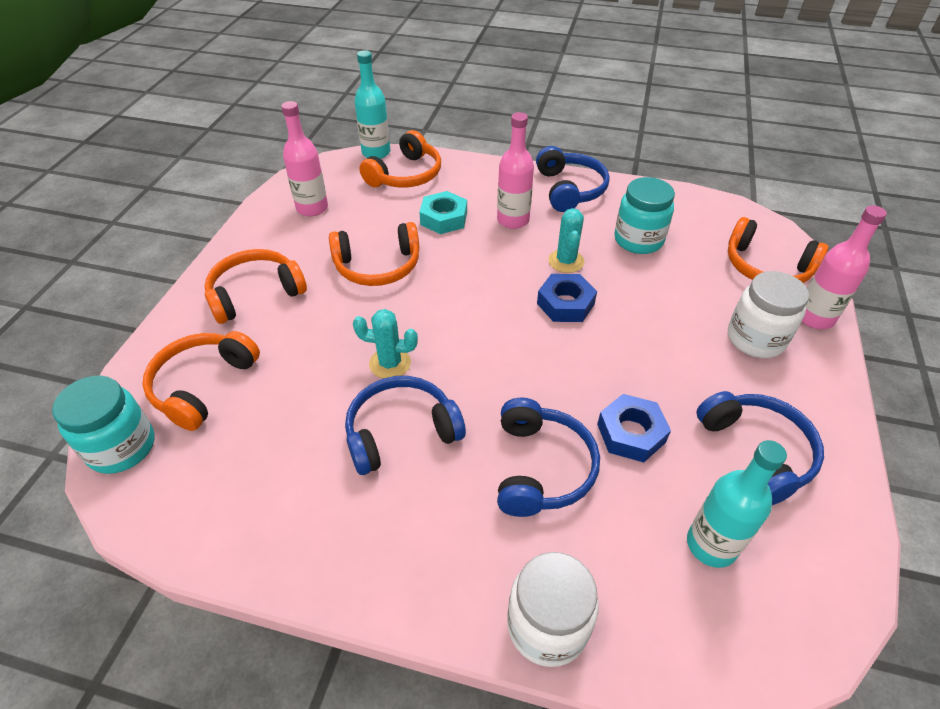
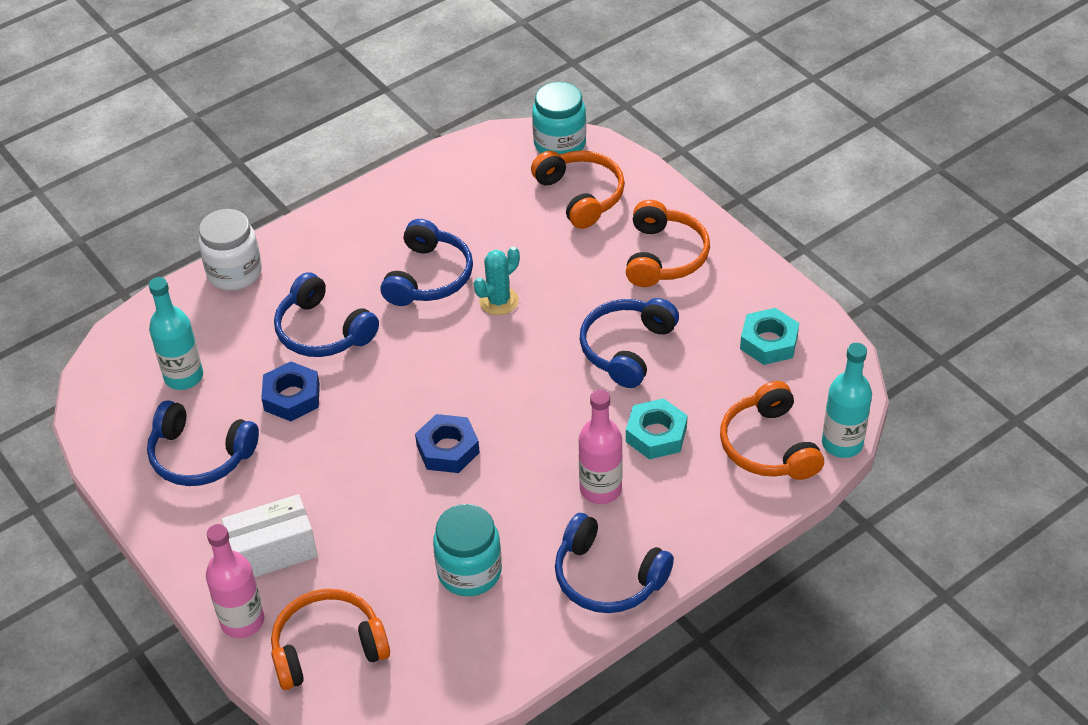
camera: 130 degrees right, 0 degrees up
(312, 208) = (768, 342): pink bottle -> turquoise nut
(378, 266) = (626, 348): orange headphones -> blue headphones
(566, 261) = (499, 489): turquoise cactus -> none
(755, 339) = (273, 551): white jar -> white box

